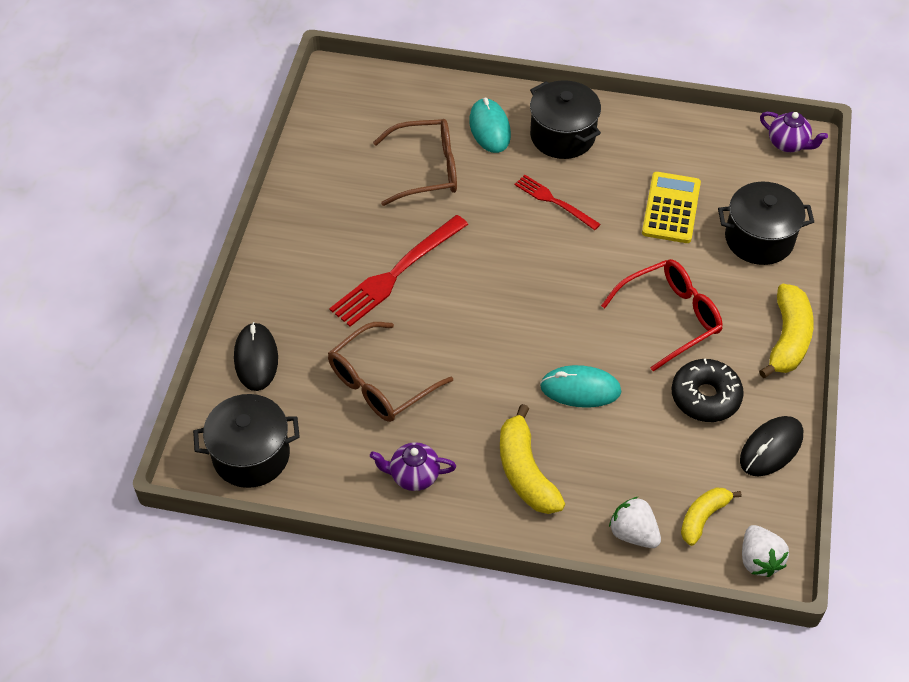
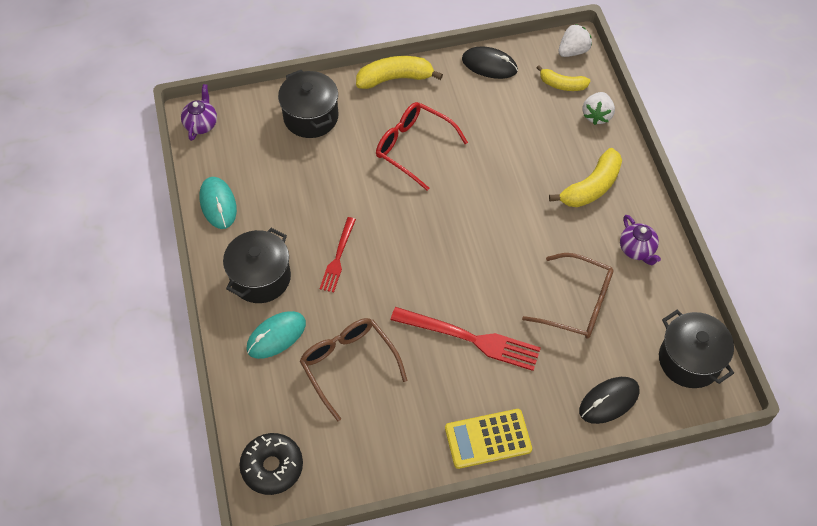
camera: 115 degrees left, 5 degrees up
(580, 389) = (506, 179): turquoise mouse -> turquoise mouse (218, 204)
(671, 208) = (306, 178): yellow calculator -> yellow calculator (488, 439)
(705, 397) = (470, 109): black donut -> black donut (272, 467)

